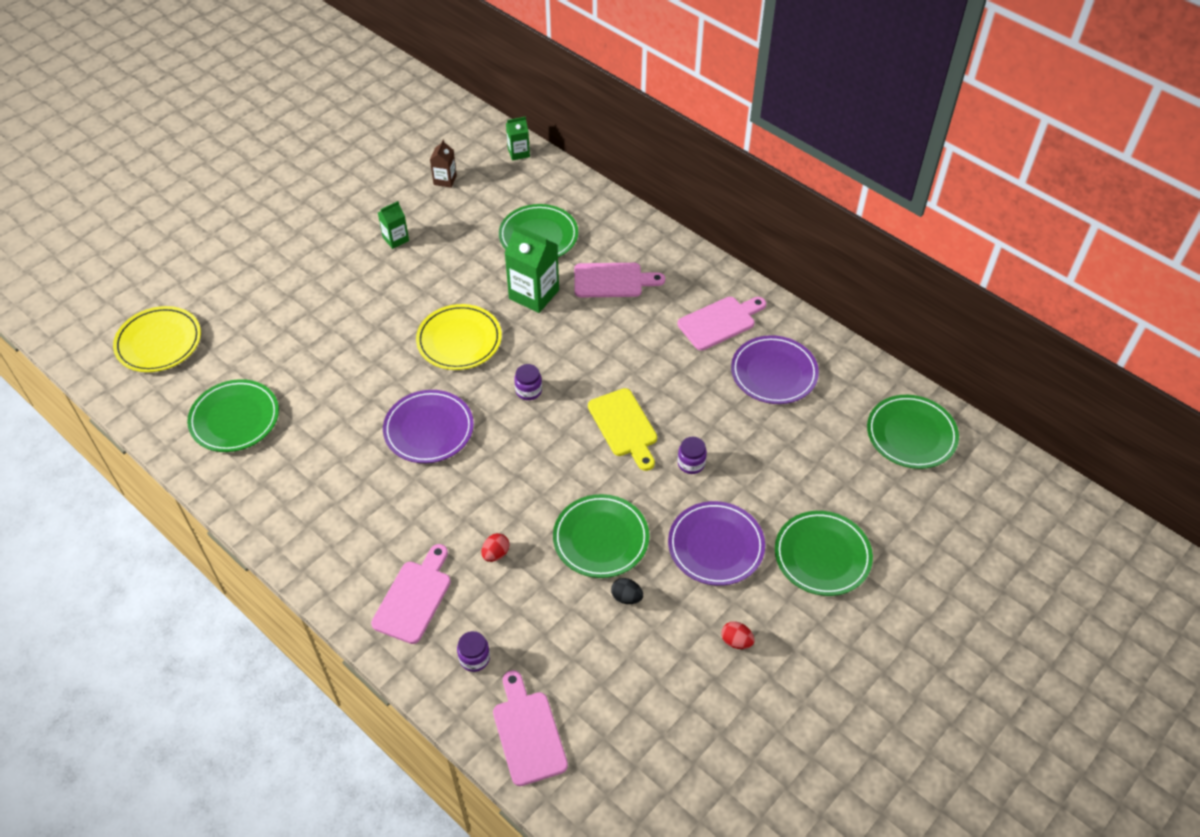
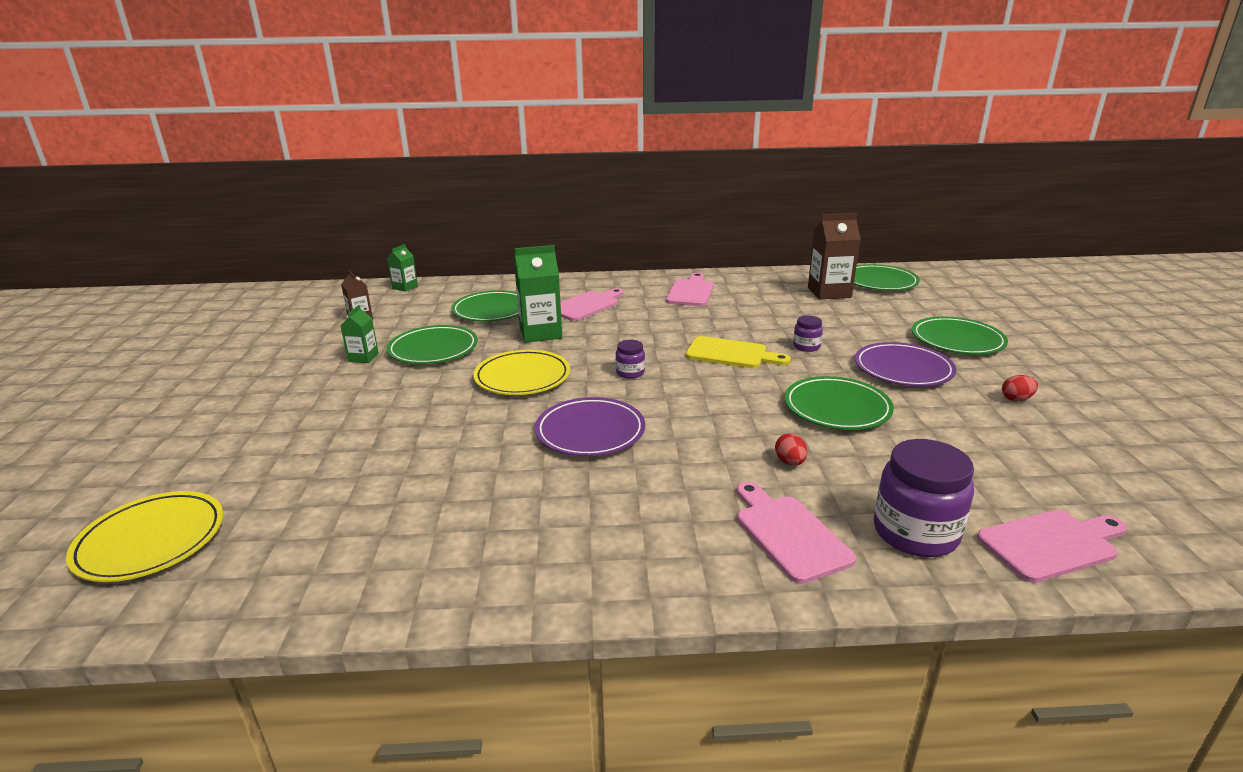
camera: 45 degrees left, 25 degrees down
(235, 419) = (361, 539): green plate -> green plate (433, 349)
(474, 658) = (915, 533): purple jar -> purple jar, size x2.00
(528, 733) = (1051, 544): pink cutting board -> pink cutting board turned 135 degrees clockwise
(626, 597) = (918, 423): black egg -> none
(774, 373) = (764, 294): purple plate -> none
(835, 413) = (829, 292): none -> brown carton

